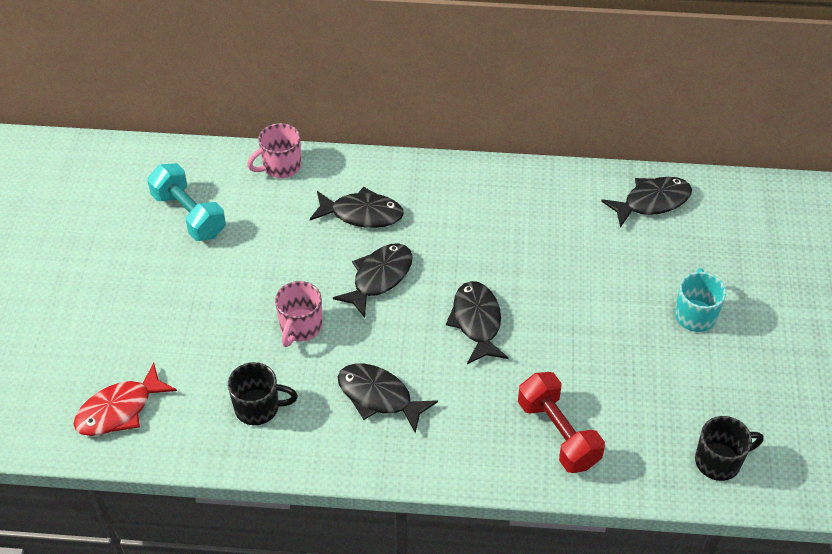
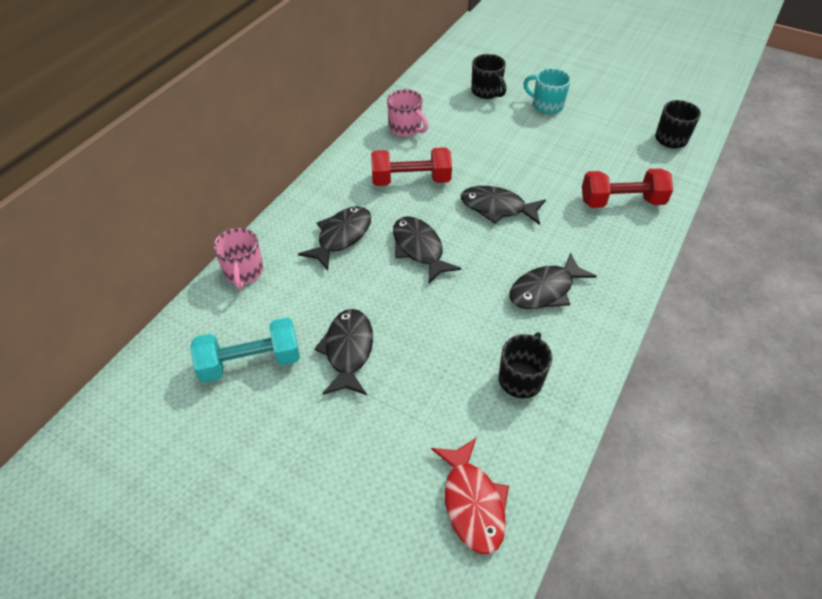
camera: 65 degrees left, 0 degrees up
(300, 327) = (443, 318): pink mug -> pink mug (406, 128)
(475, 236) = (411, 180): none -> red dumbbell
(652, 202) = (437, 88): black fish -> black fish (348, 350)
(680, 249) = (486, 91): none -> black mug

